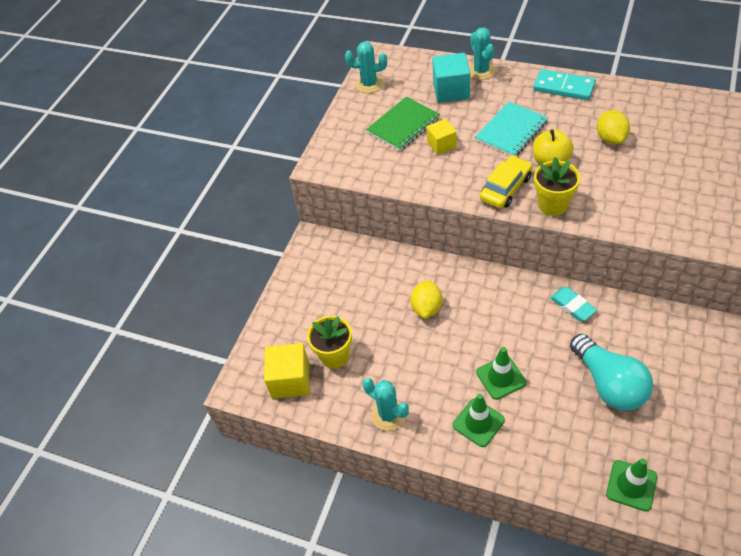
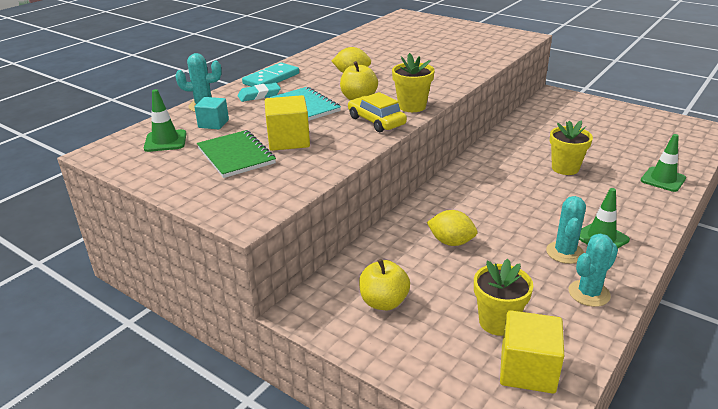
camera: 80 degrees left, 20 degrees down
(336, 282) = (384, 302): none -> yellow apple
(369, 84) = (141, 166): turquoise cactus -> turquoise cactus (565, 252)
(441, 145) = (288, 140): yellow cube -> yellow cube, size x1.57
(451, 91) = (213, 124): turquoise cube -> turquoise cube, size x0.64
(500, 377) = (550, 216): green traffic cone -> green traffic cone (165, 141)
(572, 306) = (480, 166): turquoise eraser -> turquoise eraser (259, 95)
(608, 383) = (565, 168): turquoise light bulb -> yellow flower pot

